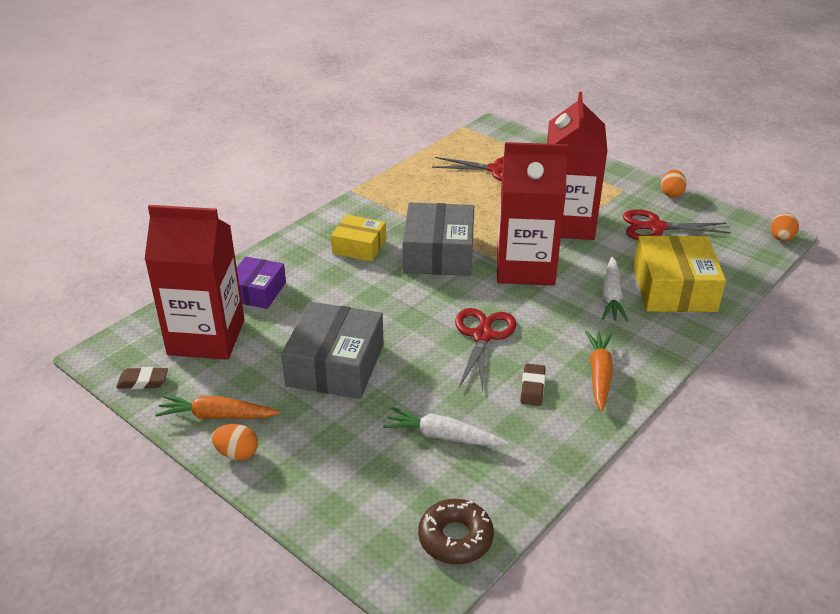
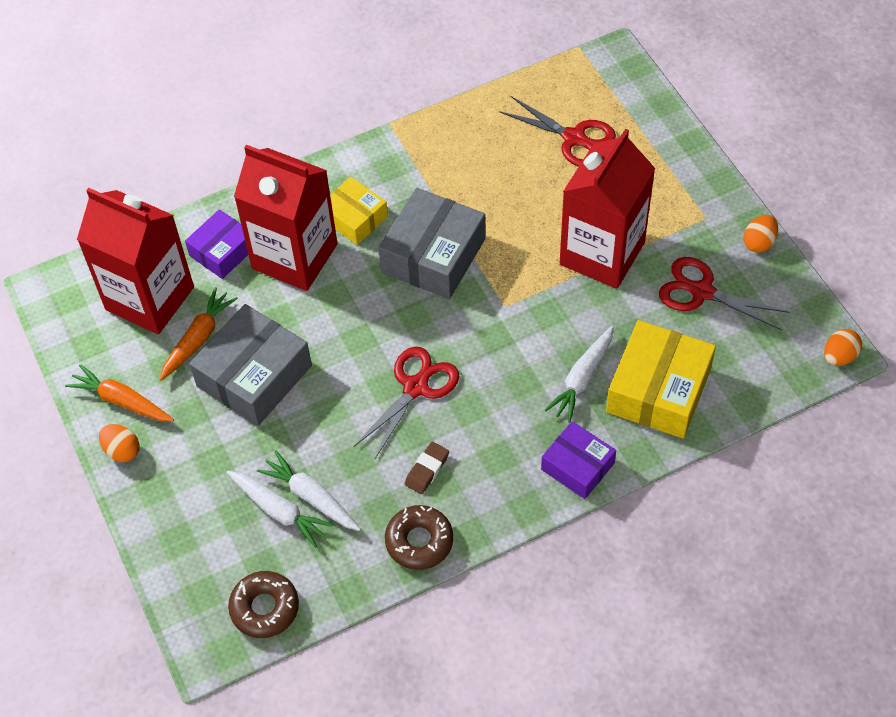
camera: 25 degrees right, 20 degrees up
(143, 381) = (72, 336): brown eraser -> none
(420, 456) = (279, 511): none -> white carrot
(525, 267) = (515, 306): red carton -> red carton (294, 256)
(563, 440) = (419, 541): none -> brown donut
(599, 374) = (502, 477): orange carrot -> orange carrot (198, 338)
(653, 351) = (577, 466): none -> purple box

